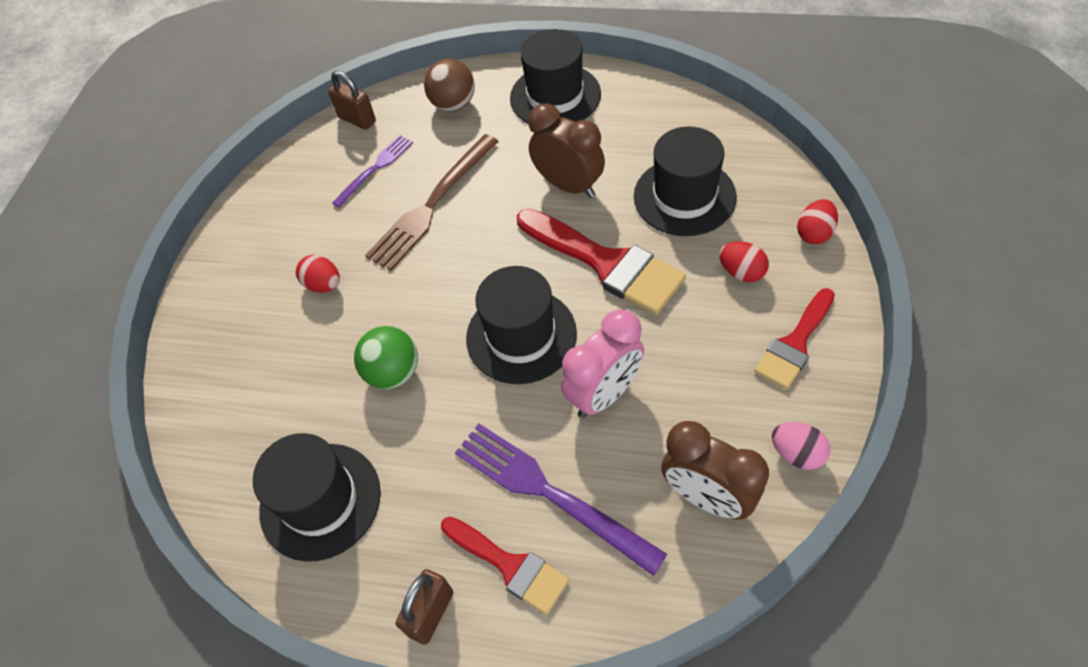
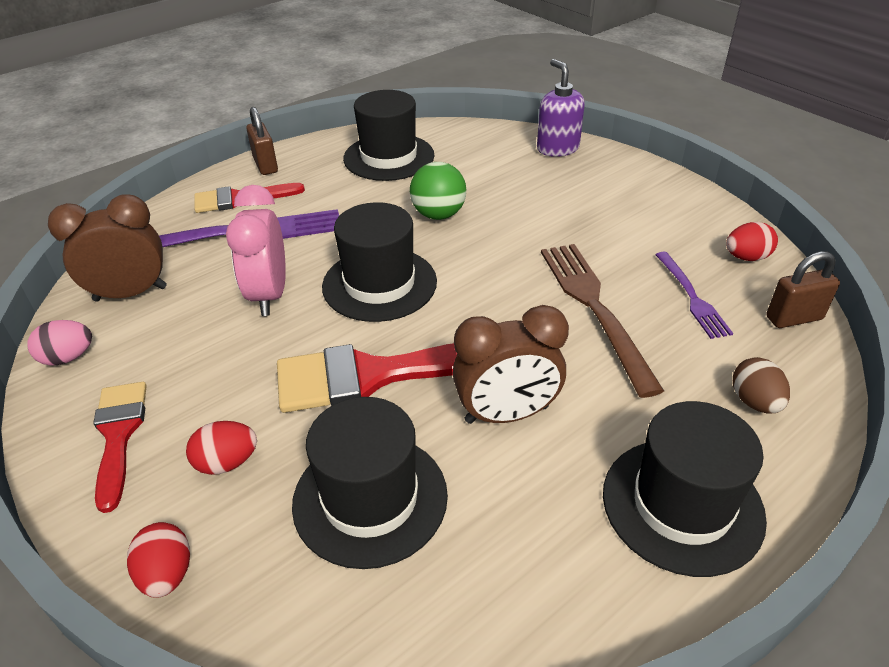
camera: 125 degrees right, 15 degrees down
(199, 367) = (557, 148): none -> purple soap dispenser
(323, 284) = (569, 217): red egg -> red egg (746, 257)
(453, 104) = (754, 402): brown ball -> brown egg

